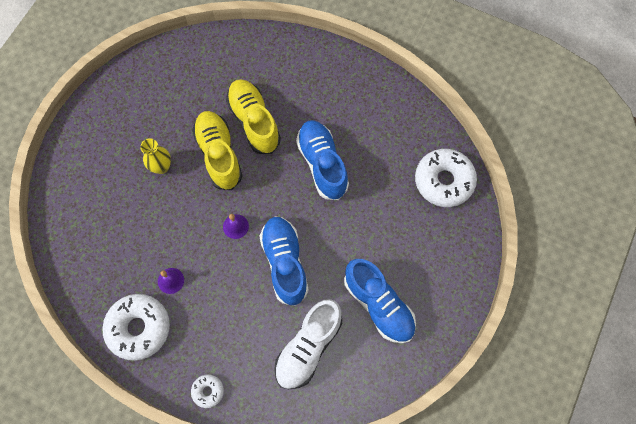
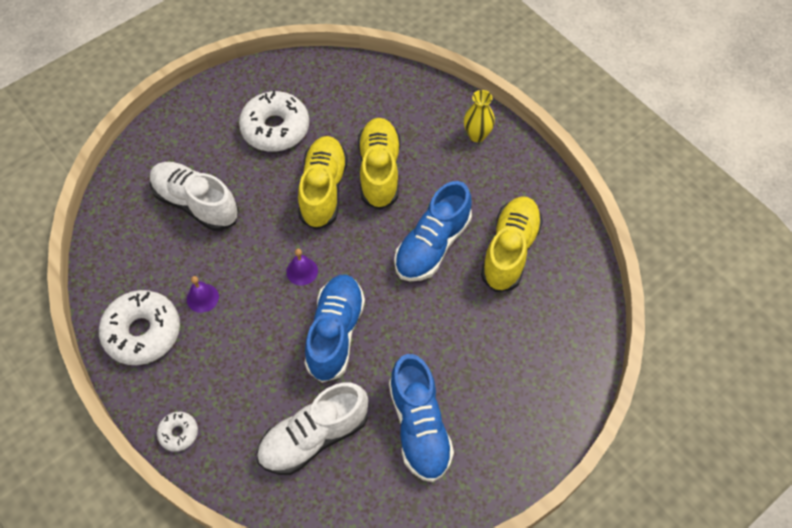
camera: 25 degrees right, 10 degrees down
(125, 208) = (196, 203): none -> white shoe
(161, 167) = (256, 178): yellow vase -> yellow vase (477, 135)
(322, 164) = (432, 245): blue shoe -> blue shoe turned 150 degrees counterclockwise
(380, 144) = (510, 250): none -> yellow shoe
(444, 181) = (566, 322): white donut -> white donut (275, 128)

